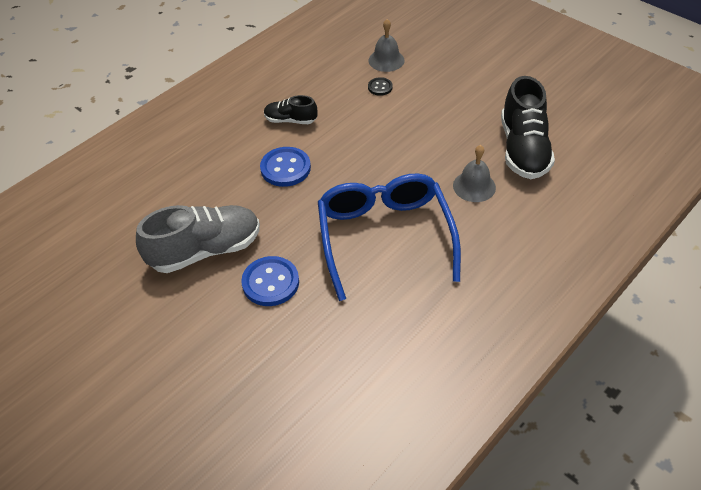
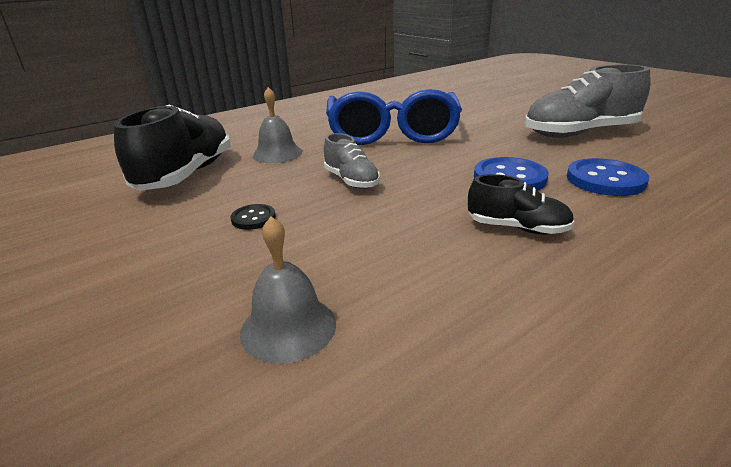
camera: 170 degrees left, 20 degrees down
(270, 282) = (503, 119): blue button -> blue button (605, 180)
(380, 87) = (334, 265): black button -> black button (253, 218)
(396, 154) = (351, 181): none -> grey shoe

